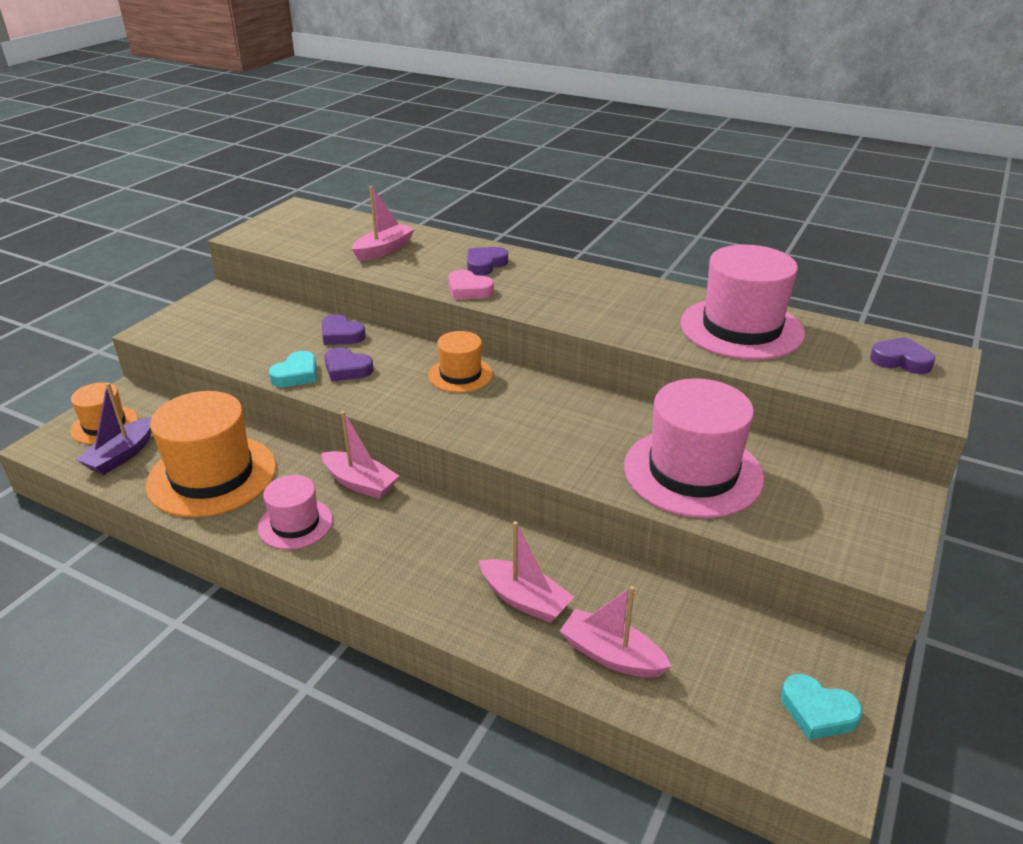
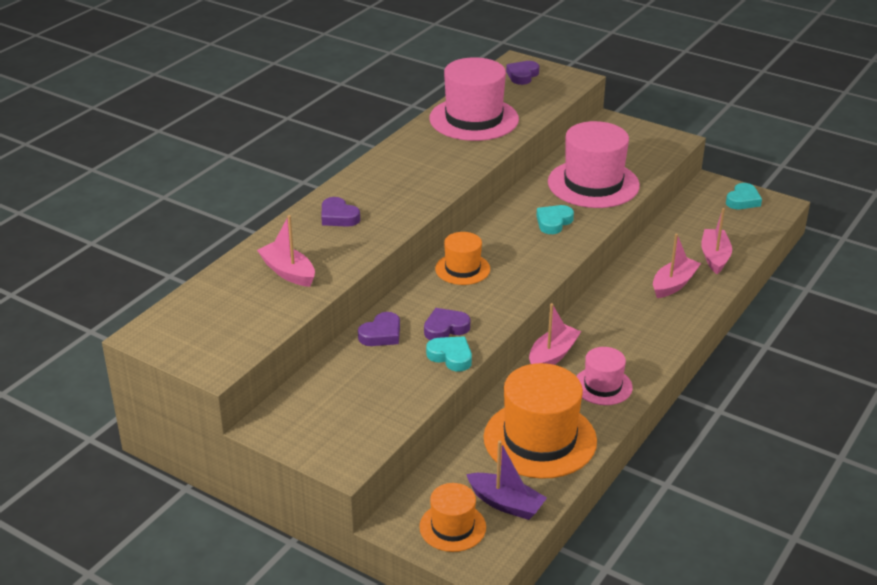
camera: 85 degrees left, 0 degrees up
(347, 369) = (445, 328): purple heart -> purple heart turned 150 degrees counterclockwise
(468, 290) = (389, 226): pink heart -> none
(577, 437) = (553, 222): none -> turquoise heart
(611, 655) = (714, 257): pink boat -> pink boat turned 150 degrees clockwise

